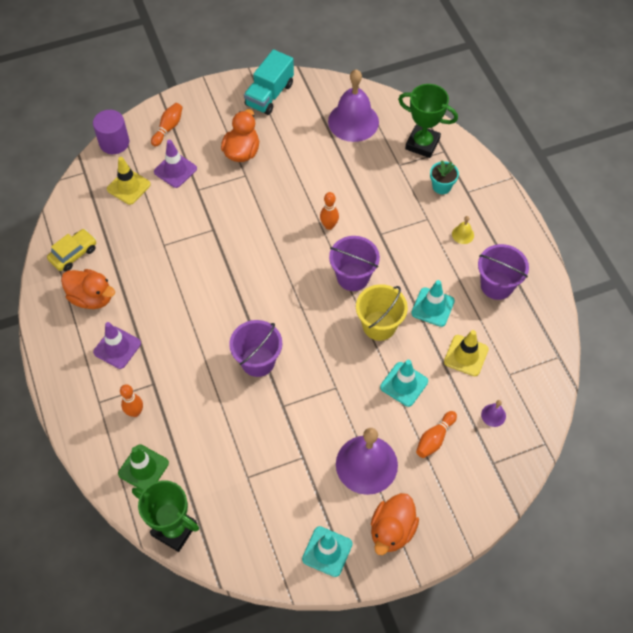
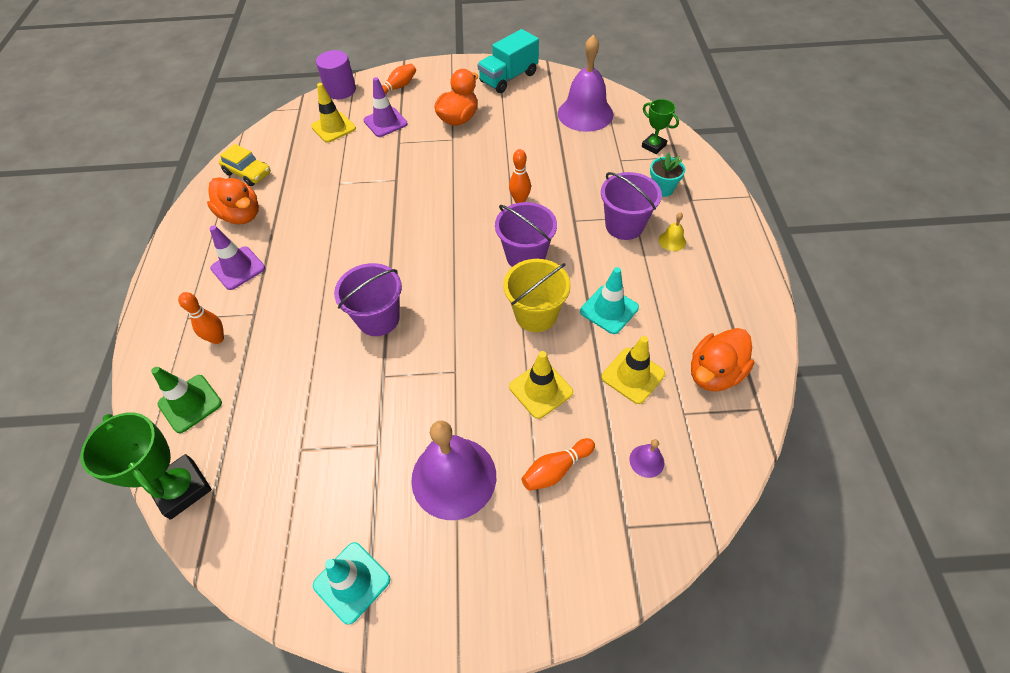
camera: 20 degrees right, 5 degrees down
(73, 254) = (248, 173): yellow car -> yellow car turned 60 degrees clockwise
(392, 530) = (451, 580): orange duck -> orange duck (714, 373)
(404, 384) = (541, 389): turquoise traffic cone -> yellow traffic cone
(422, 144) = (653, 146): green trophy -> green trophy, size x0.59
(497, 285) = (698, 304): purple bucket -> purple bucket (624, 226)

